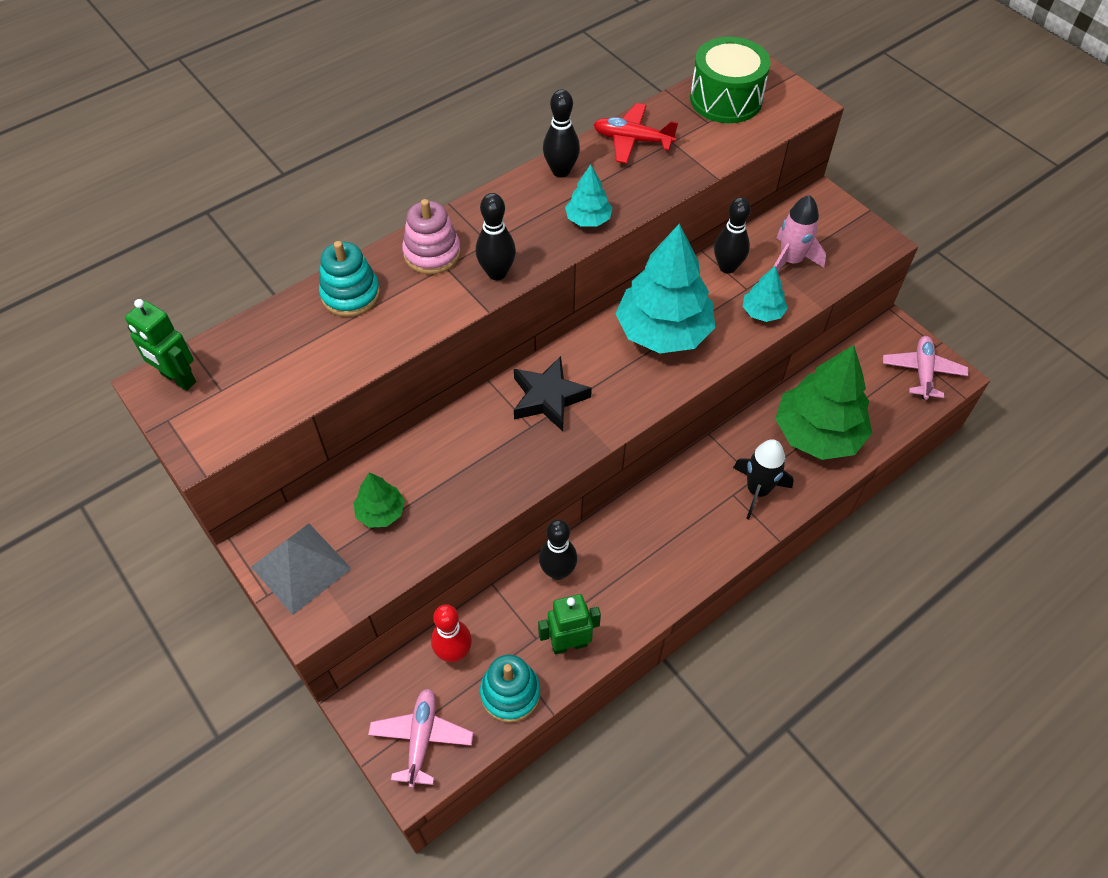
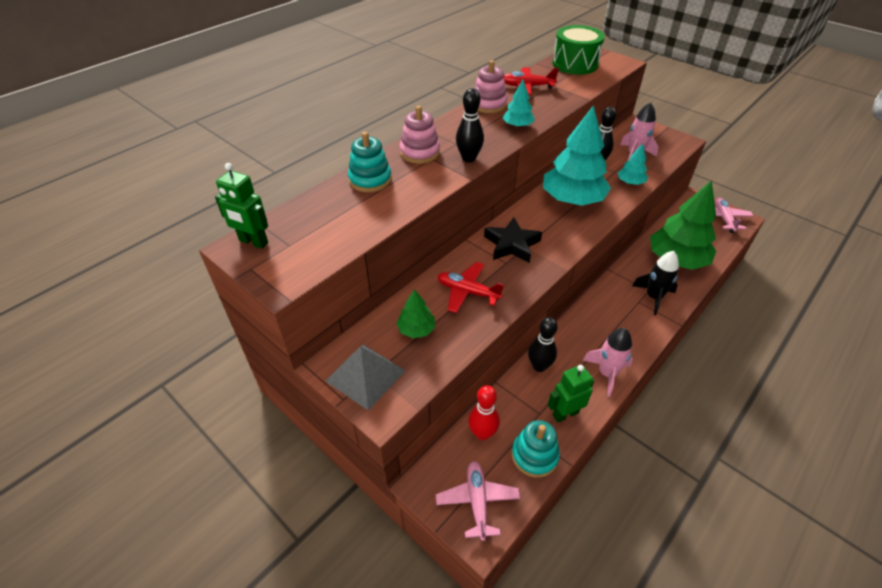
camera: 10 degrees left, 10 degrees down
(464, 465) = (468, 292): none -> red plane
(561, 171) = (488, 104): black bowling pin -> pink stacking toy
(646, 596) = (607, 373): none -> pink rocket

